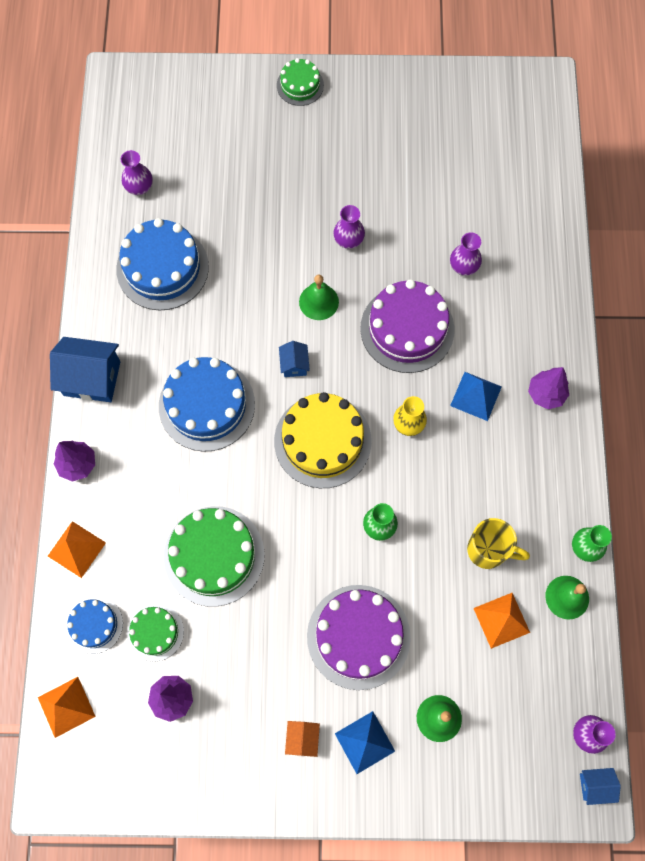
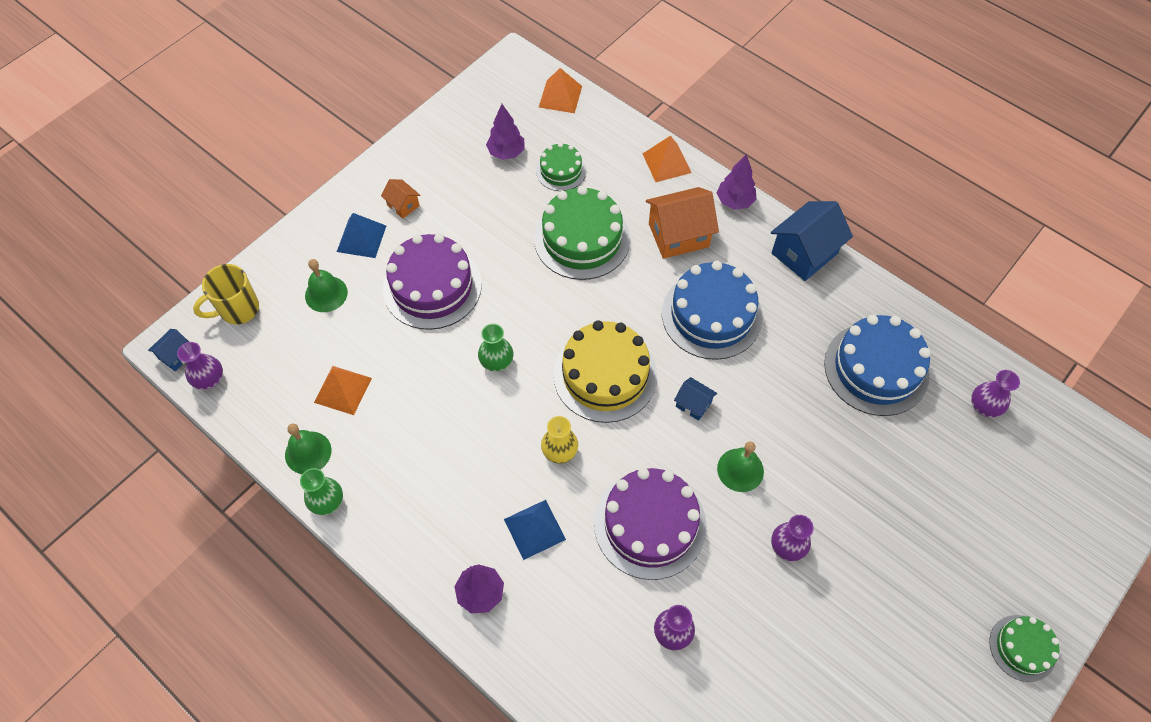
camera: 130 degrees right, 10 degrees down
(94, 625) = (600, 141): blue cake -> none
(148, 483) = (678, 235): none -> orange house
(488, 550) = (401, 425): yellow mug -> yellow mug (238, 309)

